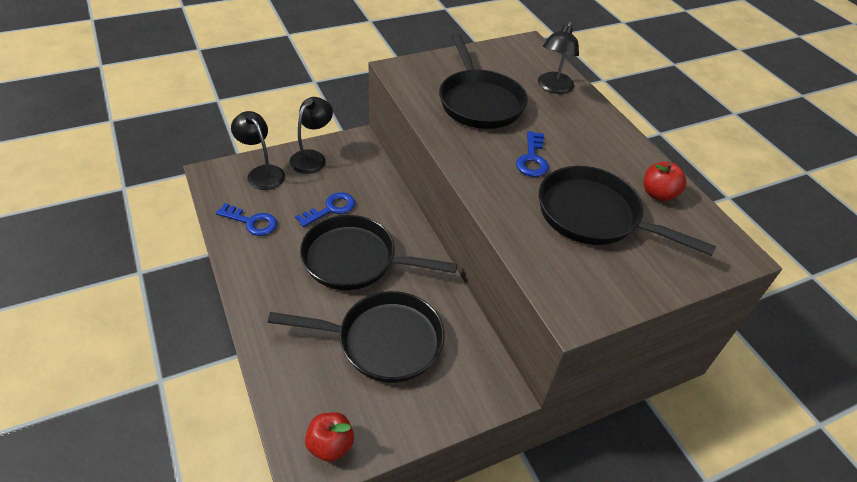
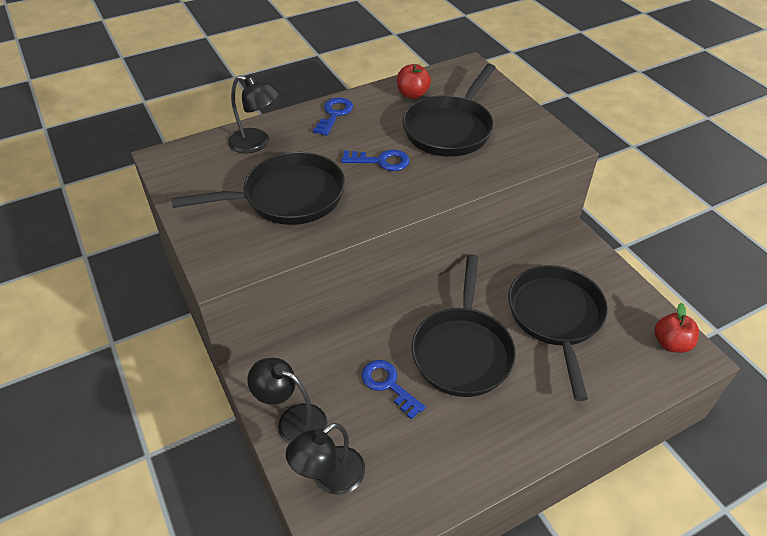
camera: 90 degrees left, 0 degrees up
(251, 222) = (426, 468): blue key -> blue key (334, 114)

